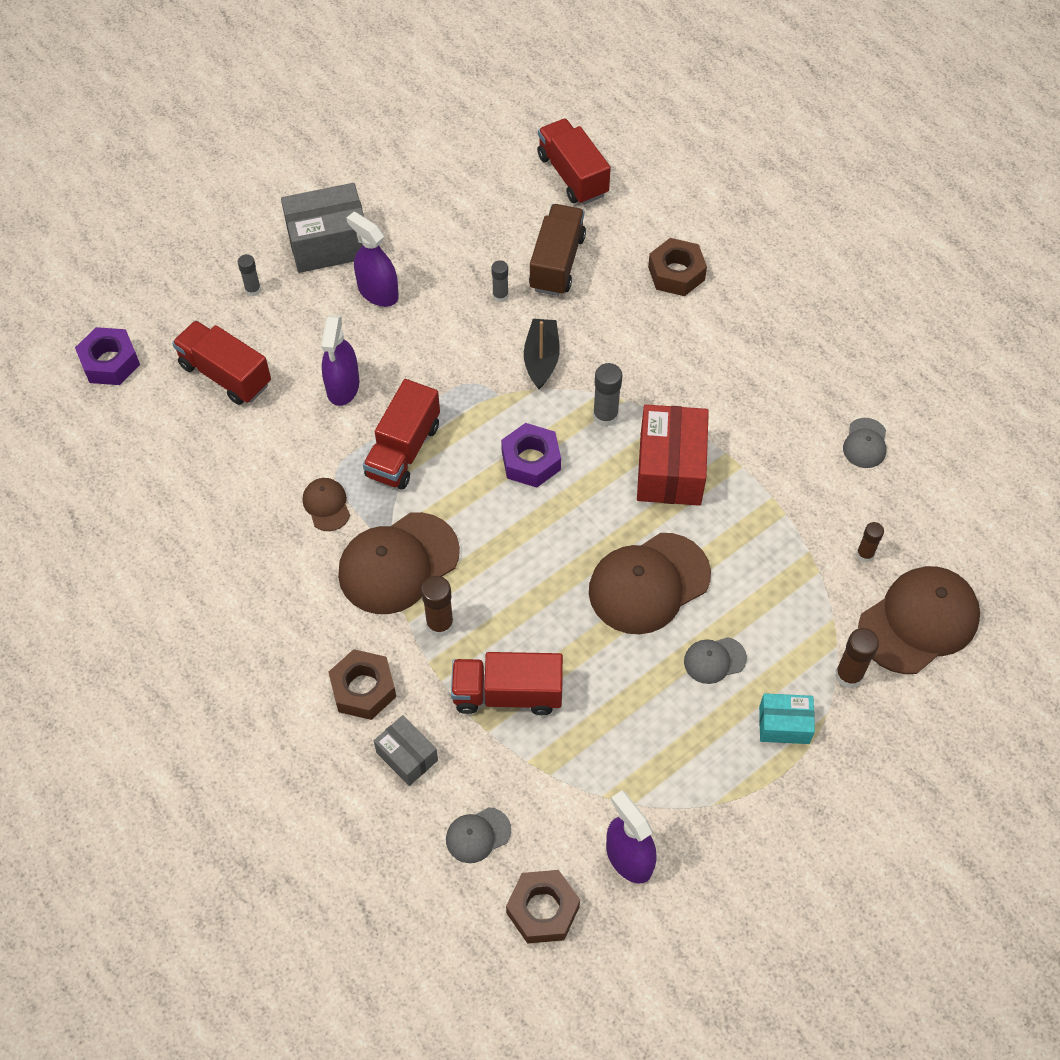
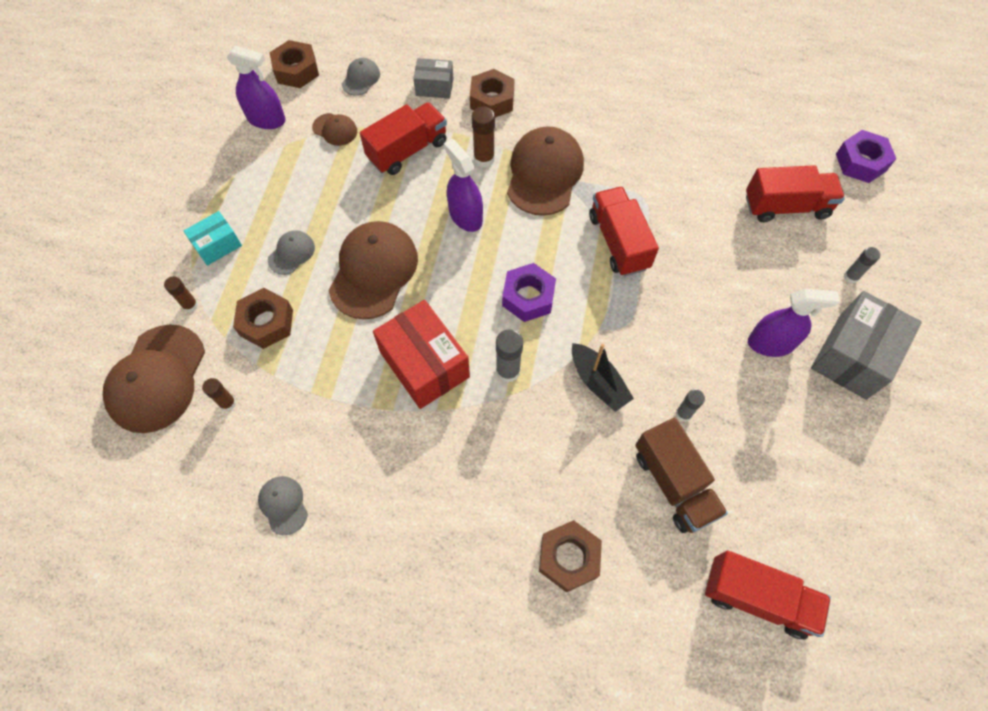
camera: 140 degrees right, 5 degrees up
(326, 505) = (625, 175): brown cap -> brown cap (335, 129)
(343, 386) = (706, 255): purple spray bottle -> purple spray bottle (465, 216)
(785, 604) = (266, 322): none -> brown nut
(849, 675) = (190, 305): brown glue stick -> brown glue stick, size x0.65

